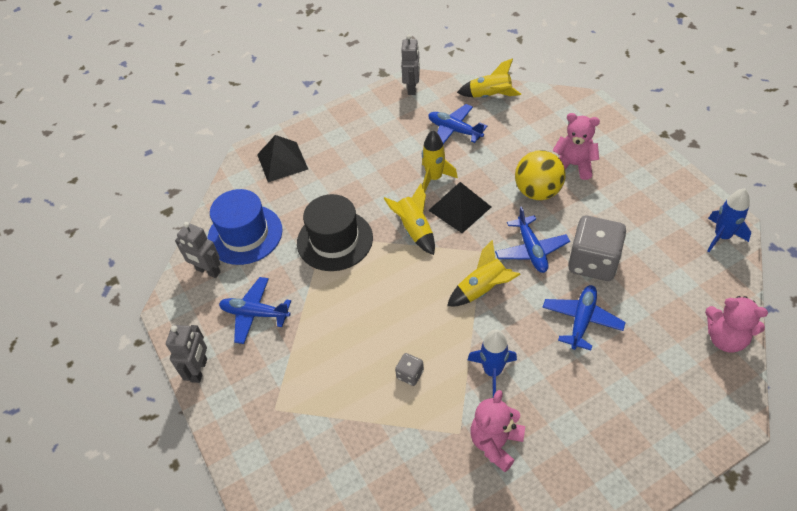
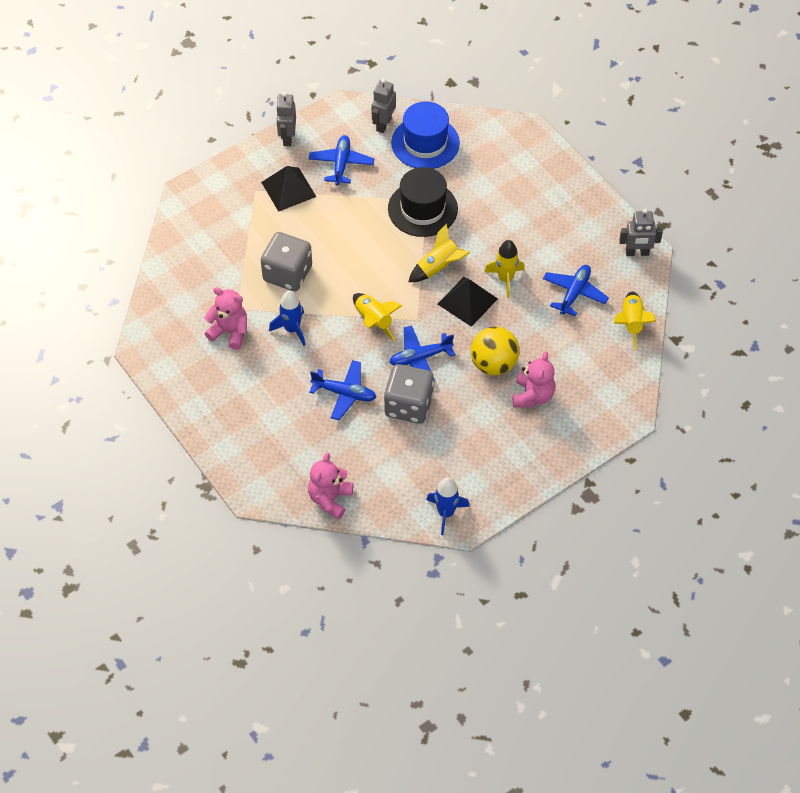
camera: 80 degrees right, 5 degrees up
(199, 370) = (287, 137): grey robot -> grey robot turned 90 degrees clockwise
(282, 161) = (517, 156): black pyramid -> black pyramid (288, 189)
(410, 374) = (287, 274): grey dice -> grey dice, size x2.24

